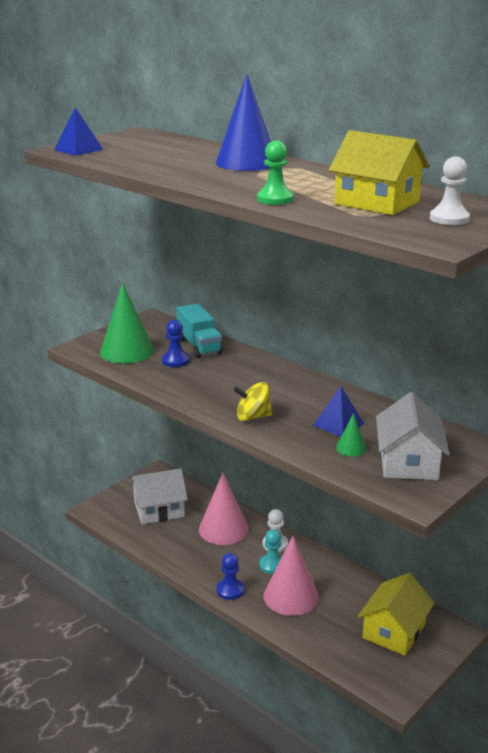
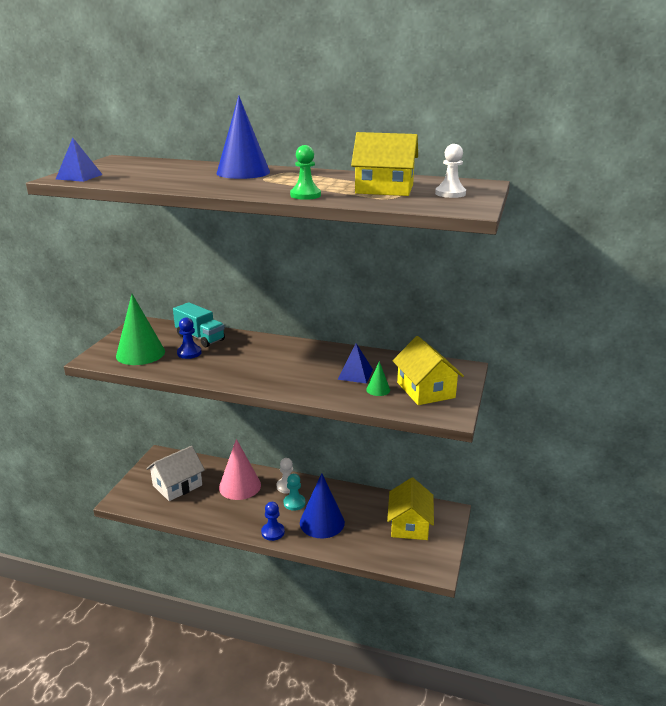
camera: 25 degrees left, 0 degrees up
(253, 417) = (287, 383): yellow spinning top -> none
(291, 596) = (322, 522): pink cone -> blue cone
(408, 462) = (425, 390): white house -> yellow house

